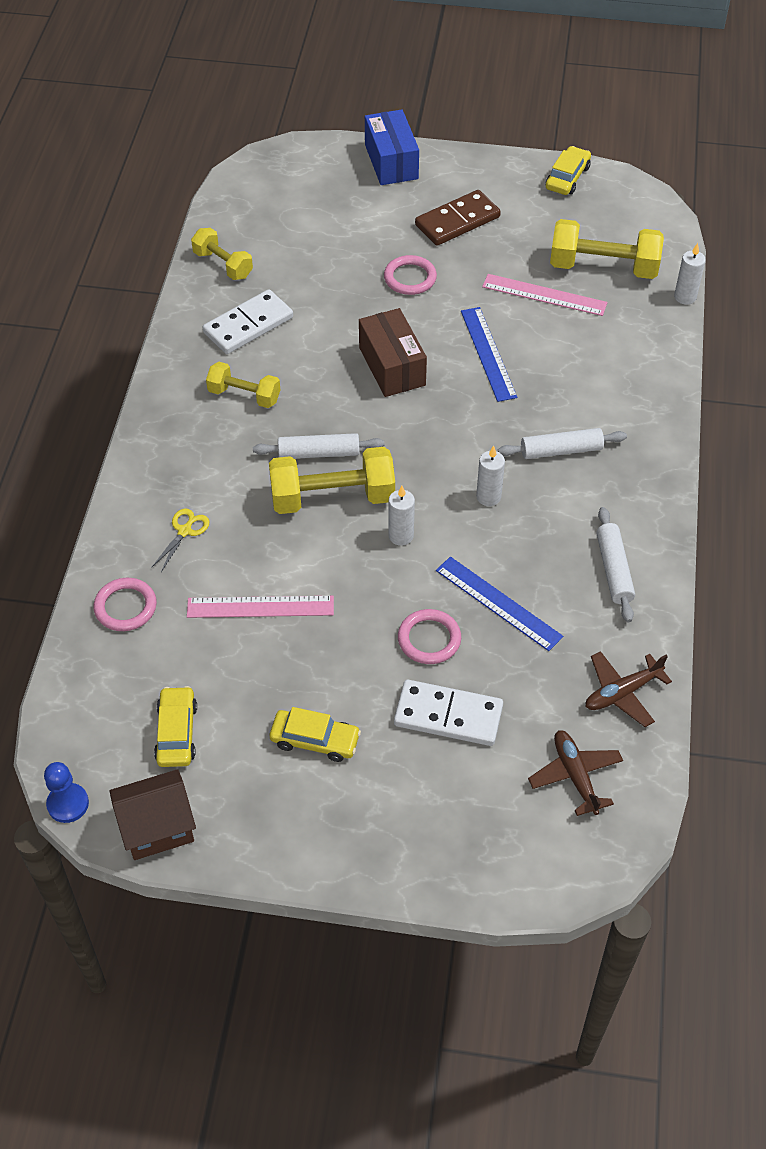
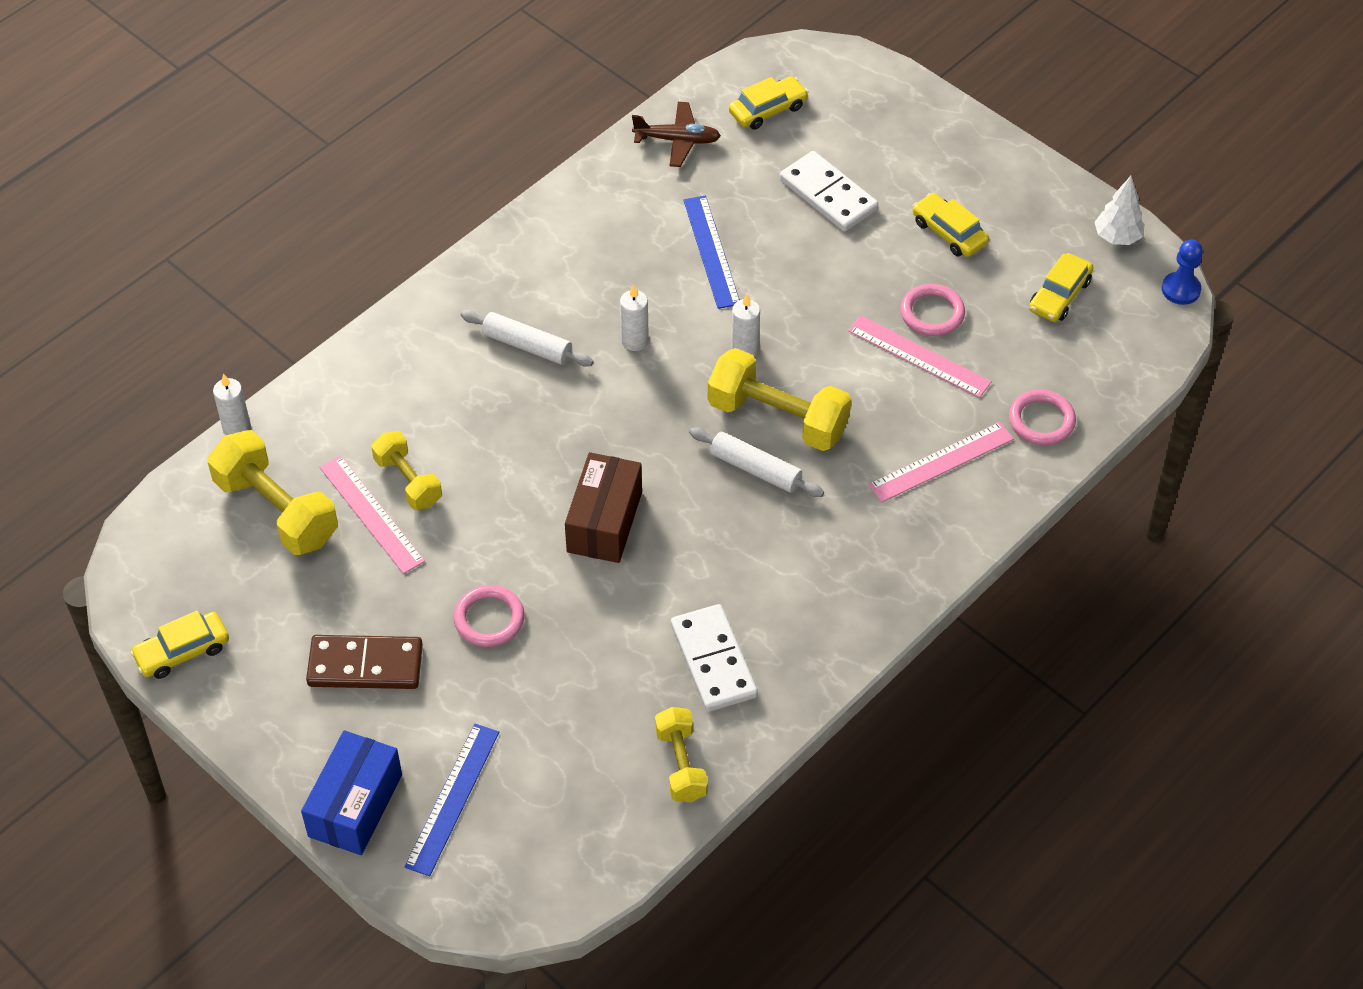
camera: 145 degrees left, 0 degrees up
(157, 828) = (1117, 237): brown house -> white tree
(184, 531) = (941, 462): yellow scissors -> pink ruler
(244, 395) = (782, 575): yellow dumbbell -> yellow dumbbell (408, 481)
(248, 325) = (714, 661): white domino -> white domino turned 75 degrees clockwise
(429, 639) = (794, 255): pink ring -> pink ring (932, 313)
(488, 353) = (496, 480): blue ruler -> blue ruler (453, 798)
(575, 776) = (768, 110): brown plane -> yellow car
(614, 570) = (589, 225): white rolling pin -> none

